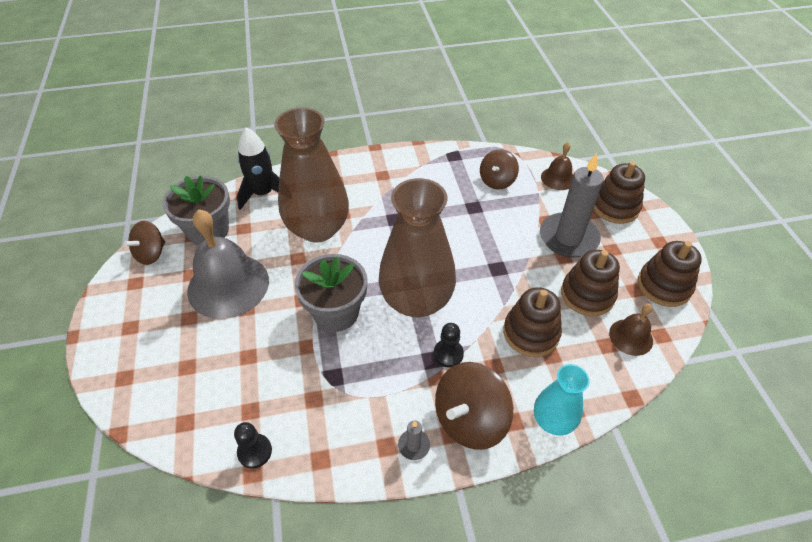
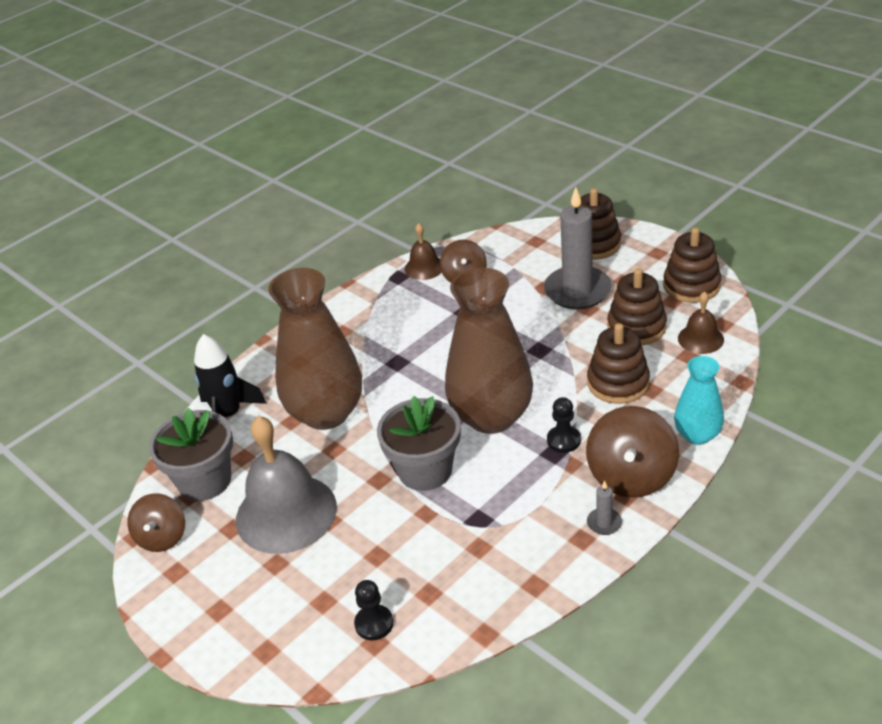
camera: 30 degrees left, 10 degrees down
(255, 451) = (469, 618): black pawn -> black pawn (374, 623)
(558, 178) = (520, 246): brown bell -> brown bell (424, 267)

